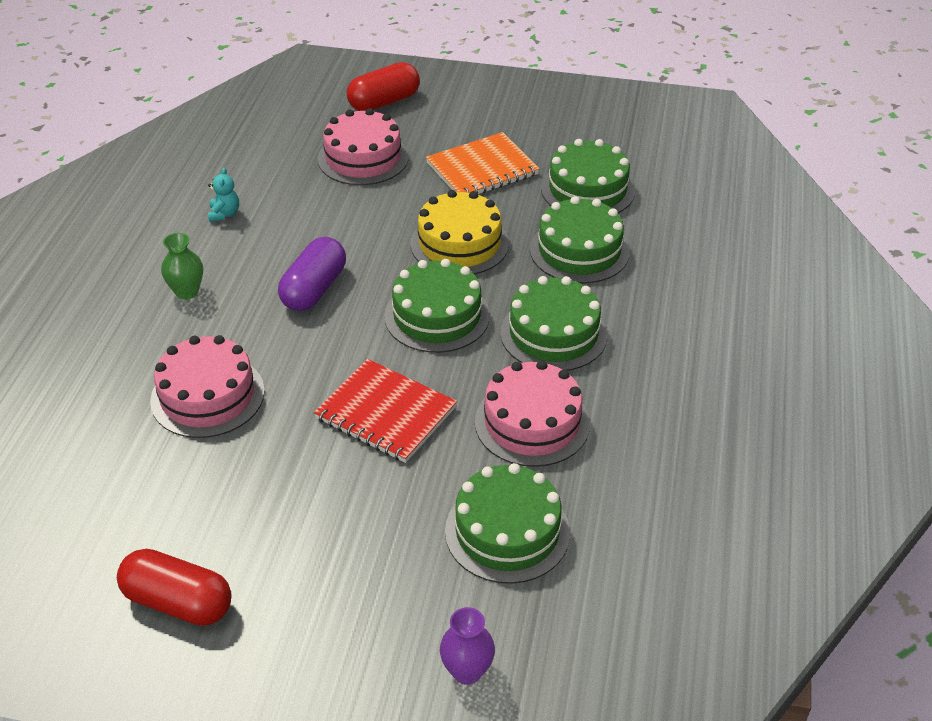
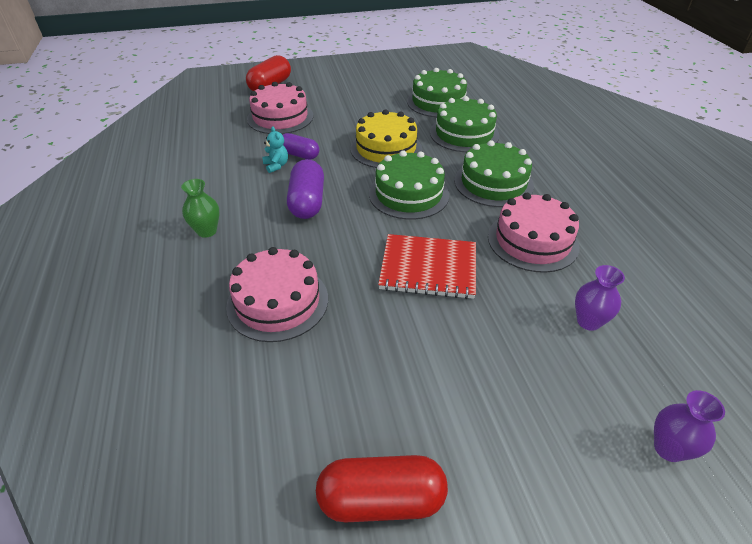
camera: 25 degrees left, 0 degrees up
(224, 214) = (202, 172): turquoise teddy bear -> turquoise teddy bear (276, 166)
(349, 221) = (299, 155): none -> purple capsule
(482, 169) = (364, 106): orange notebook -> none
(507, 531) = (588, 321): green cake -> purple vase

